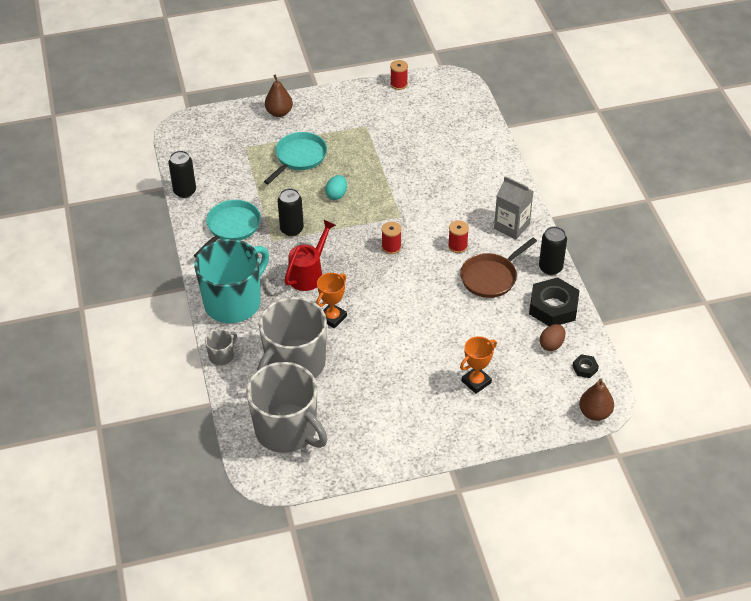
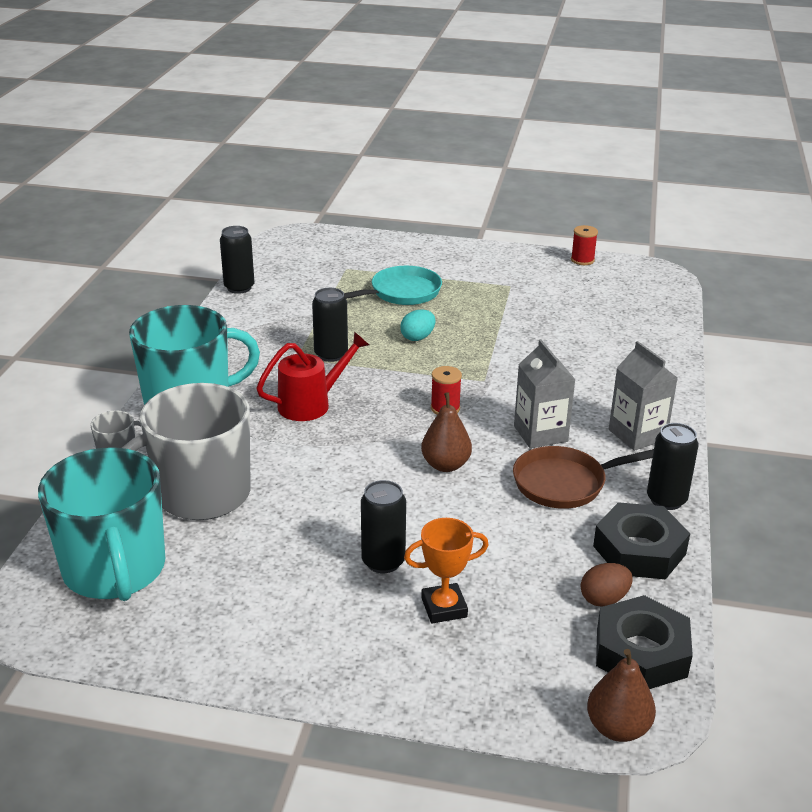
camera: 25 degrees right, 15 degrees down
(231, 227) = (259, 333): turquoise pan -> none
(279, 112) = (413, 250): brown pear -> brown pear (445, 465)
(287, 430) = (115, 570): grey mug -> turquoise mug
(332, 318) = (299, 459): orange trophy -> none
(427, 367) = (383, 561): none -> black can
(457, 246) = (540, 434): red spool -> grey carton
(585, 368) = (641, 652): black nut -> black nut, size x2.17

